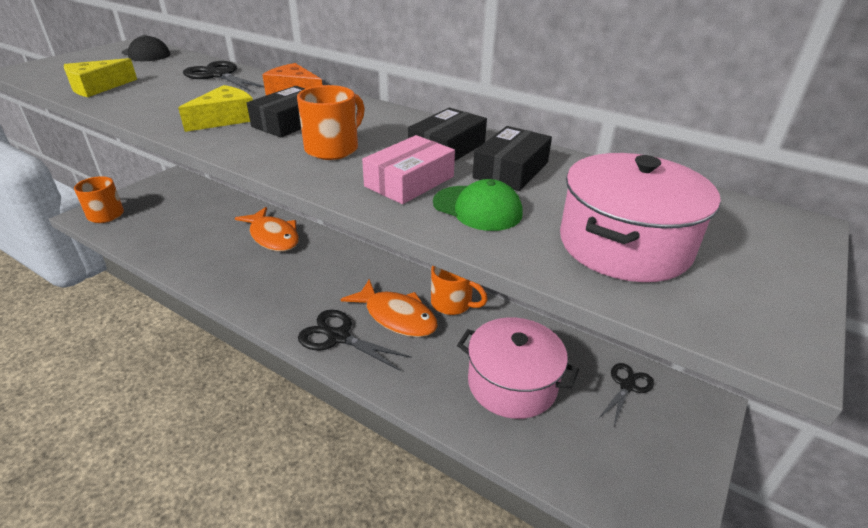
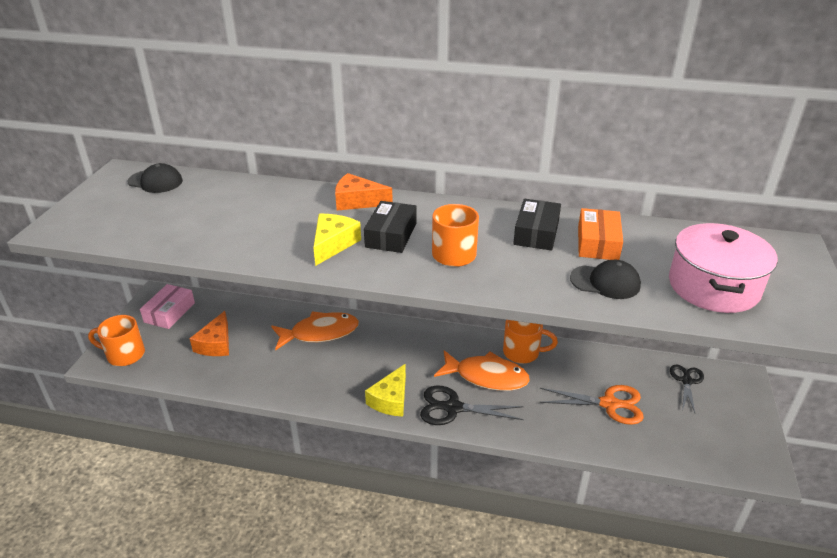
camera: 20 degrees left, 0 degrees up
(97, 87) = (166, 234): yellow cheese -> yellow cheese (391, 399)
(180, 224) = (216, 344): none -> orange cheese
(219, 75) = (264, 195): black scissors -> none
(273, 236) = (320, 333): orange fish -> orange fish turned 45 degrees counterclockwise
(409, 181) = (540, 271): pink box -> pink box (169, 312)
(477, 208) = (605, 282): green cap -> black cap
(511, 170) = (597, 243): black box -> orange box
(512, 383) = (609, 404): pink pot -> orange scissors

